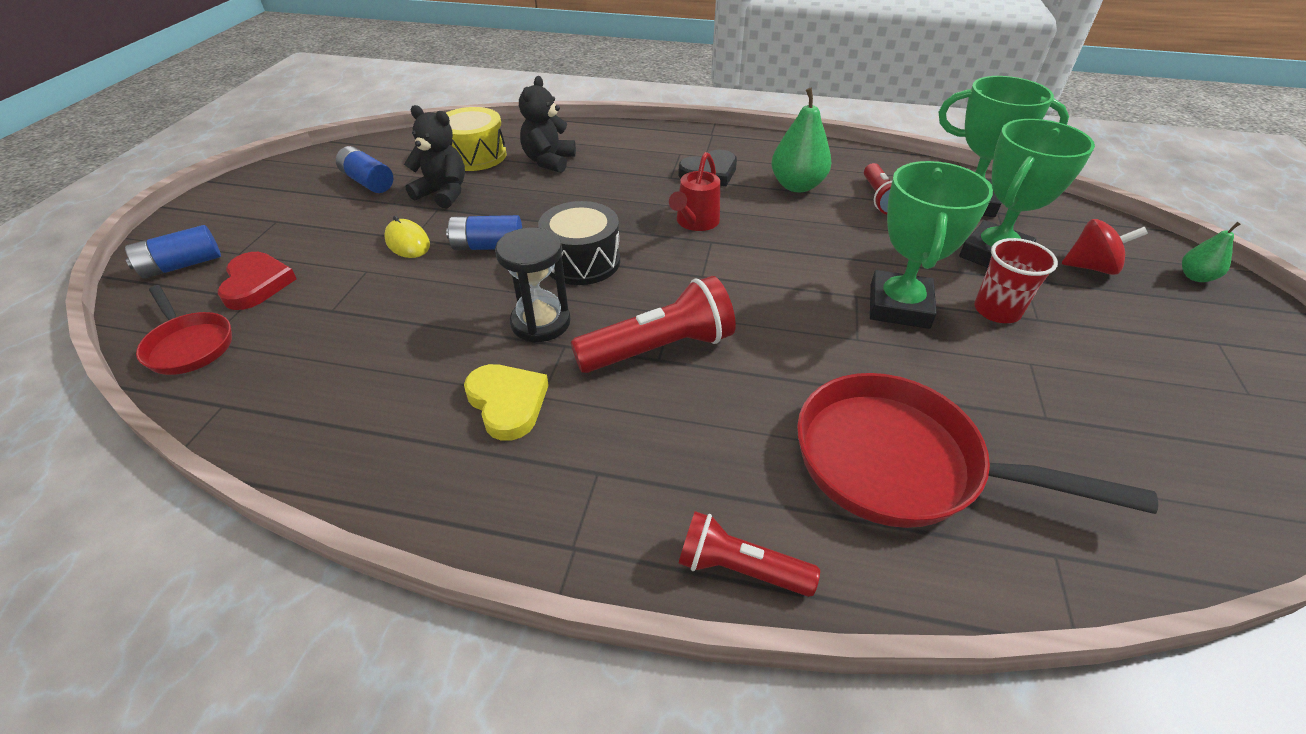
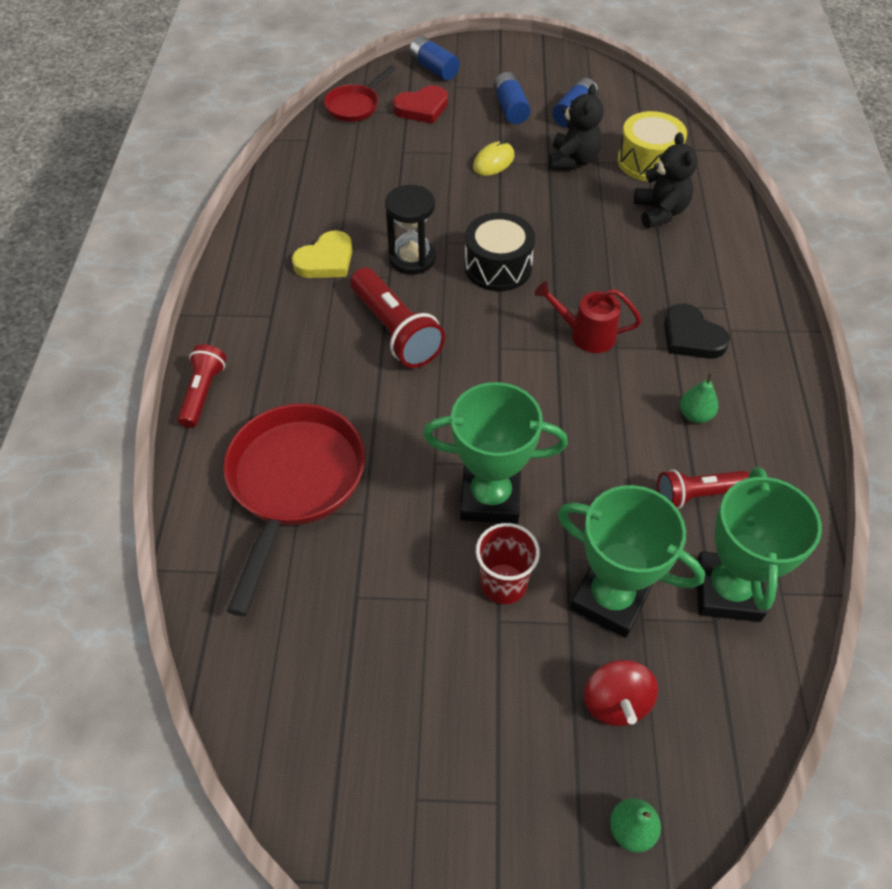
camera: 80 degrees right, 10 degrees up
(488, 246) = (502, 207): blue battery -> blue battery (510, 108)
(549, 161) = (660, 212): black teddy bear -> black teddy bear turned 75 degrees clockwise
(797, 186) = (695, 415): green pear -> green pear, size x0.55

